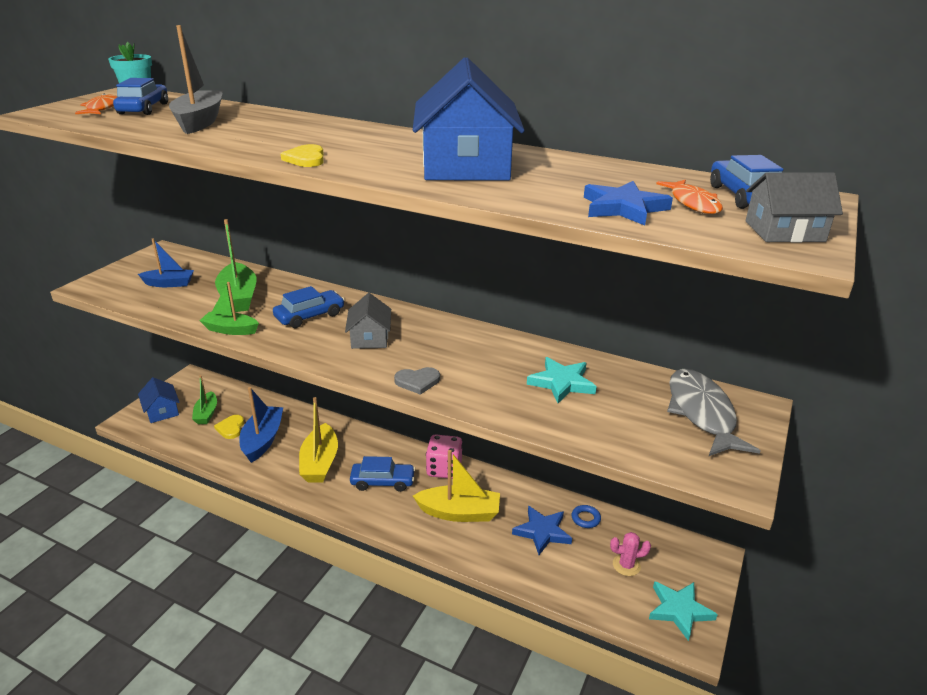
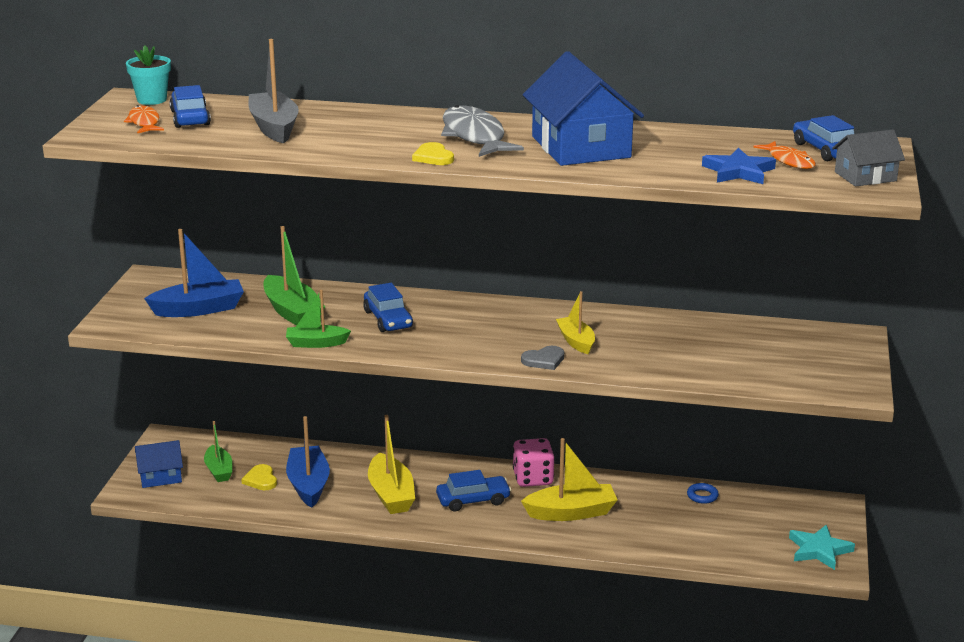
camera: 15 degrees left, 5 degrees down
(162, 411) = (160, 476): blue house -> blue house turned 60 degrees counterclockwise
(169, 284) = (199, 309): blue boat -> blue boat, size x1.56
(310, 316) = (388, 319): blue car -> blue car turned 120 degrees clockwise
(370, 338) = (467, 330): grey house -> none
(461, 366) = (576, 341): none -> yellow boat
(542, 532) = (664, 514): blue star -> none
(561, 383) = (678, 342): turquoise star -> none
(626, 565) = (757, 526): pink cactus -> none
(701, 413) = (812, 347): grey fish -> grey fish (474, 136)

